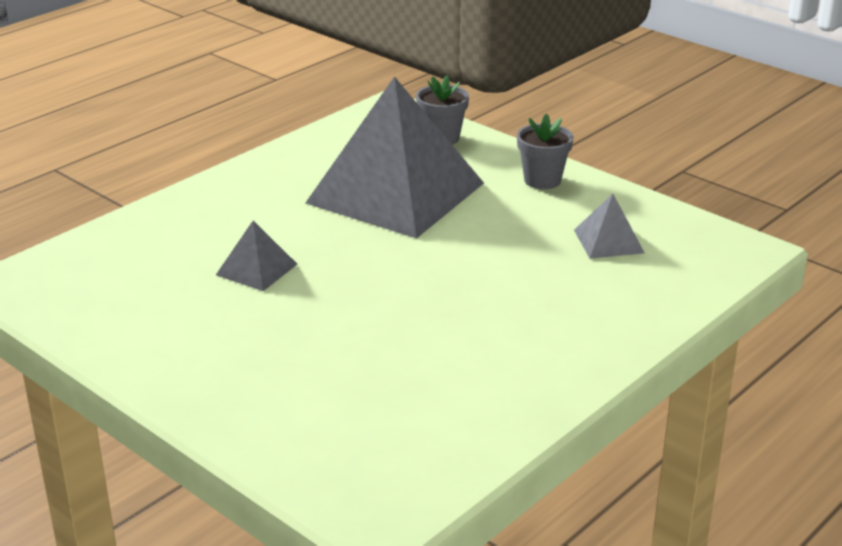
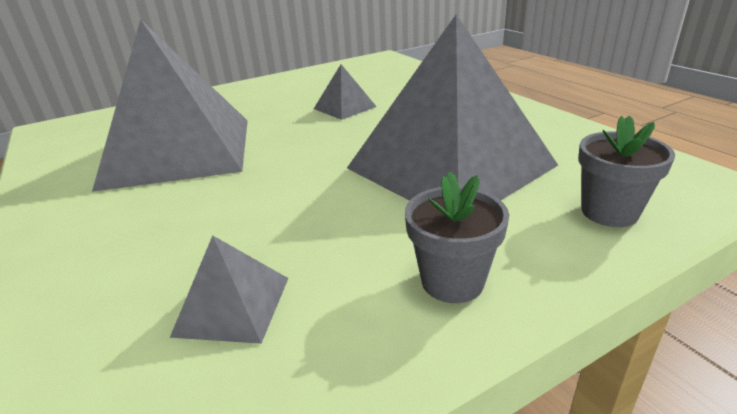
camera: 110 degrees right, 0 degrees up
(414, 348) = (180, 151): none -> grey pyramid

